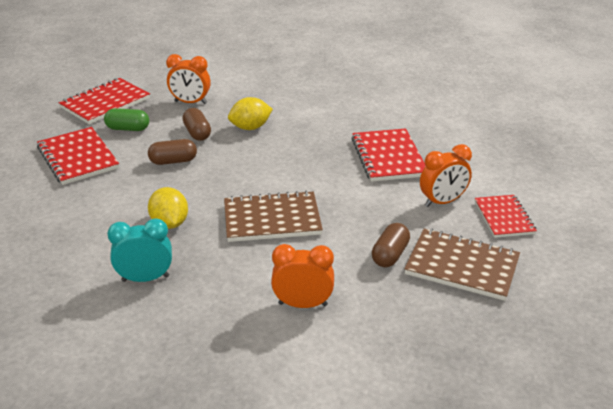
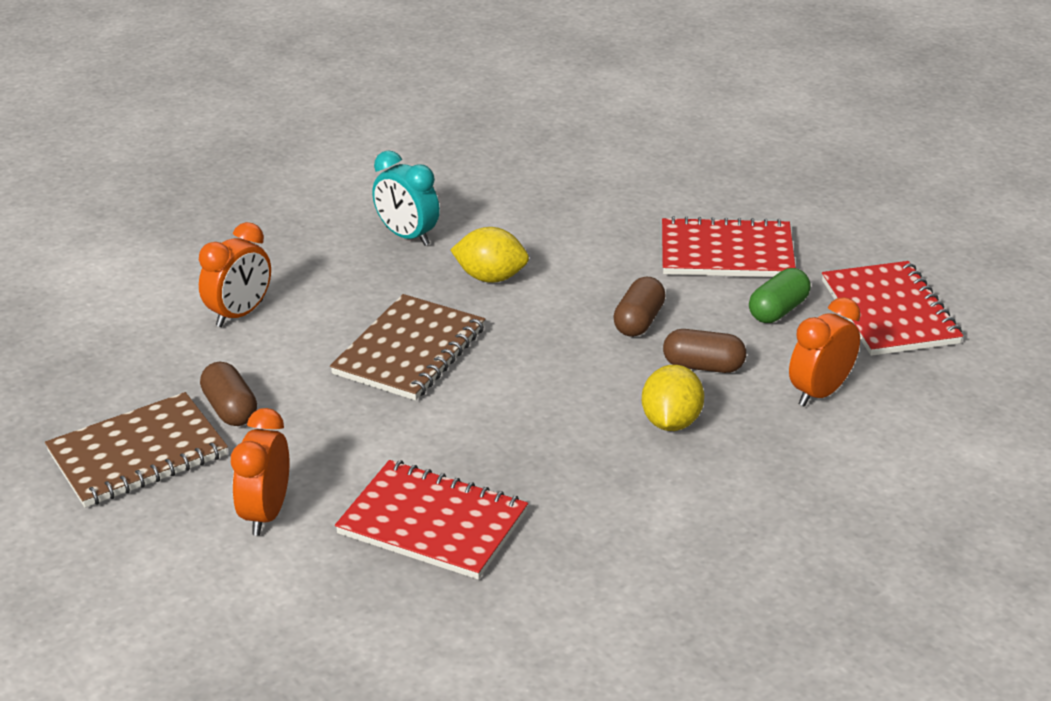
camera: 125 degrees right, 0 degrees up
(145, 278) = (407, 236): turquoise clock -> turquoise clock turned 105 degrees clockwise
(504, 218) = (162, 551): red notebook -> none

